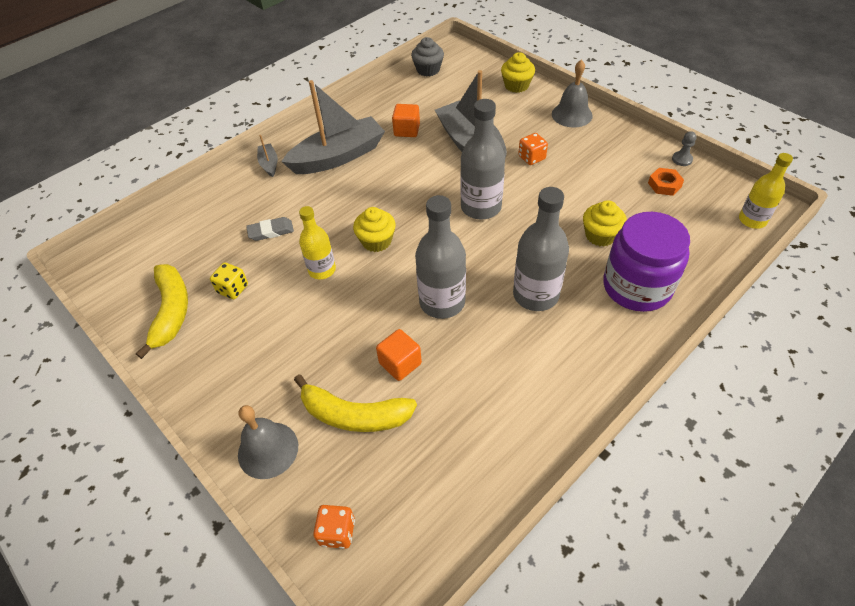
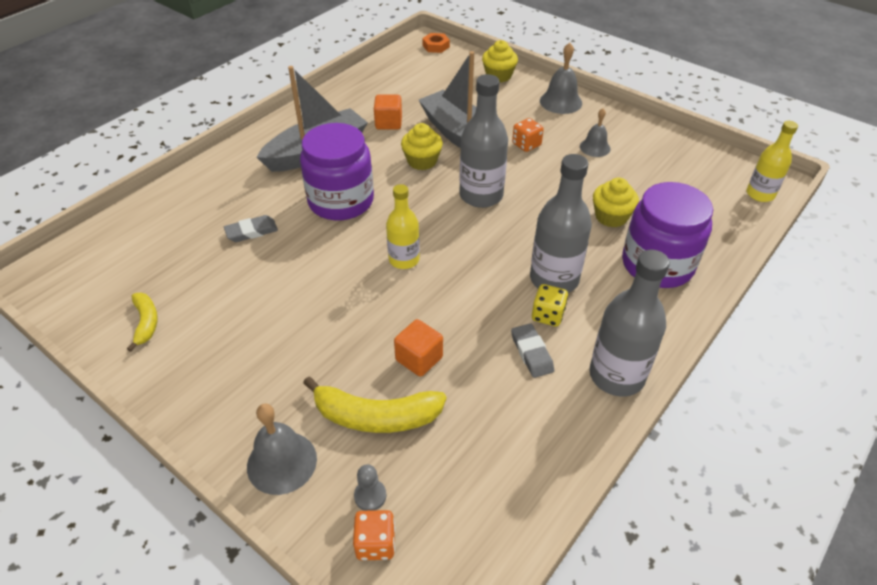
camera: 10 degrees left, 5 degrees down
(171, 311) = (146, 323): yellow banana -> yellow banana, size x0.57
(233, 289) = (216, 294): yellow dice -> yellow dice (547, 315)
(269, 164) = (240, 163): grey boat -> none
(322, 270) = (316, 268): yellow bottle -> yellow bottle (404, 260)
(353, 206) = (341, 201): none -> purple jar
(376, 241) = (373, 235): yellow cupcake -> yellow cupcake (422, 161)
(428, 70) = (402, 63): grey cupcake -> none
(442, 302) = (455, 293): grey bottle -> grey bottle (616, 375)
(503, 366) = (531, 353): none -> grey eraser
(597, 163) = (595, 147): none -> grey bell
(664, 185) = (667, 165): orange nut -> orange nut (436, 46)
(682, 159) = (680, 140): grey pawn -> grey pawn (370, 496)

